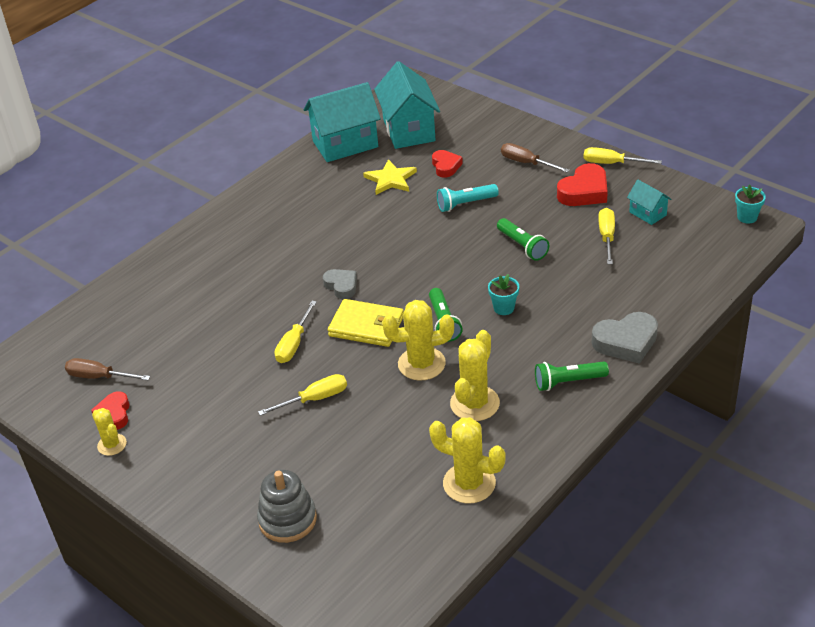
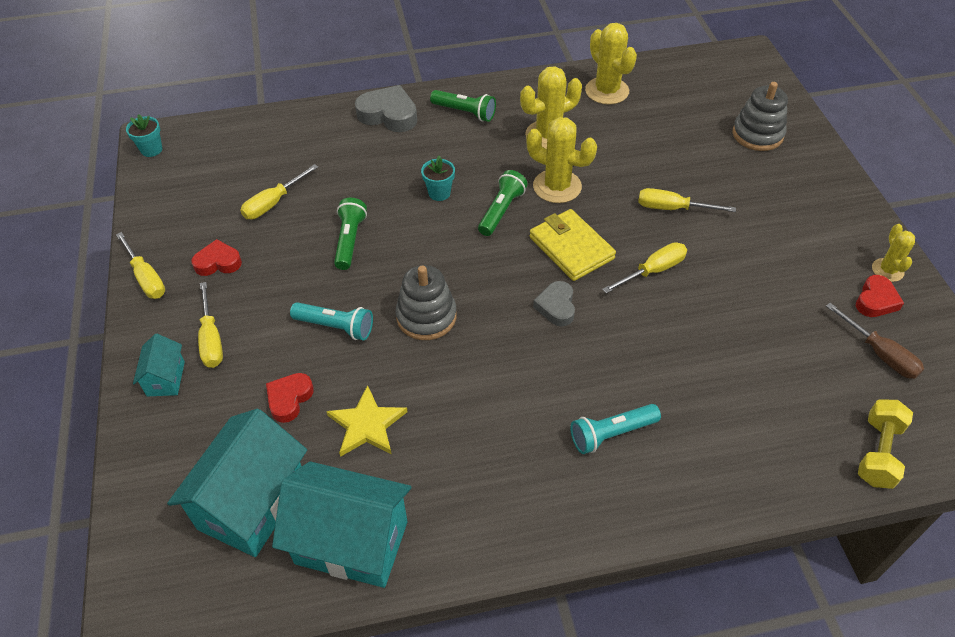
camera: 145 degrees left, 10 degrees up
(83, 318) = (878, 452): none -> yellow dumbbell
(251, 245) = (611, 434): none -> turquoise flashlight
(418, 237) = (426, 316): none -> grey stacking toy
(526, 163) = (211, 339): brown screwdriver -> yellow screwdriver
(584, 191) = (218, 262): red heart -> red heart, size x0.63
(647, 213) = (209, 203): turquoise house -> turquoise house (166, 379)

